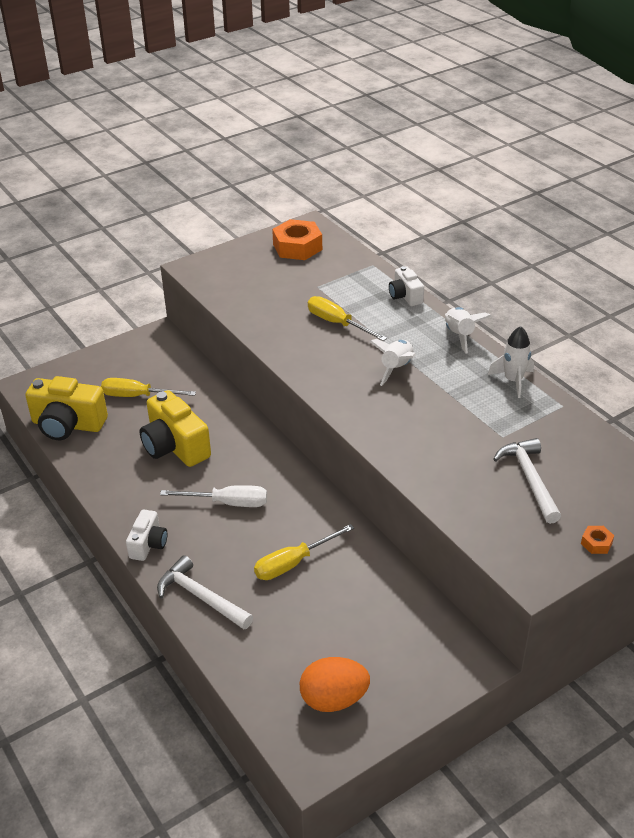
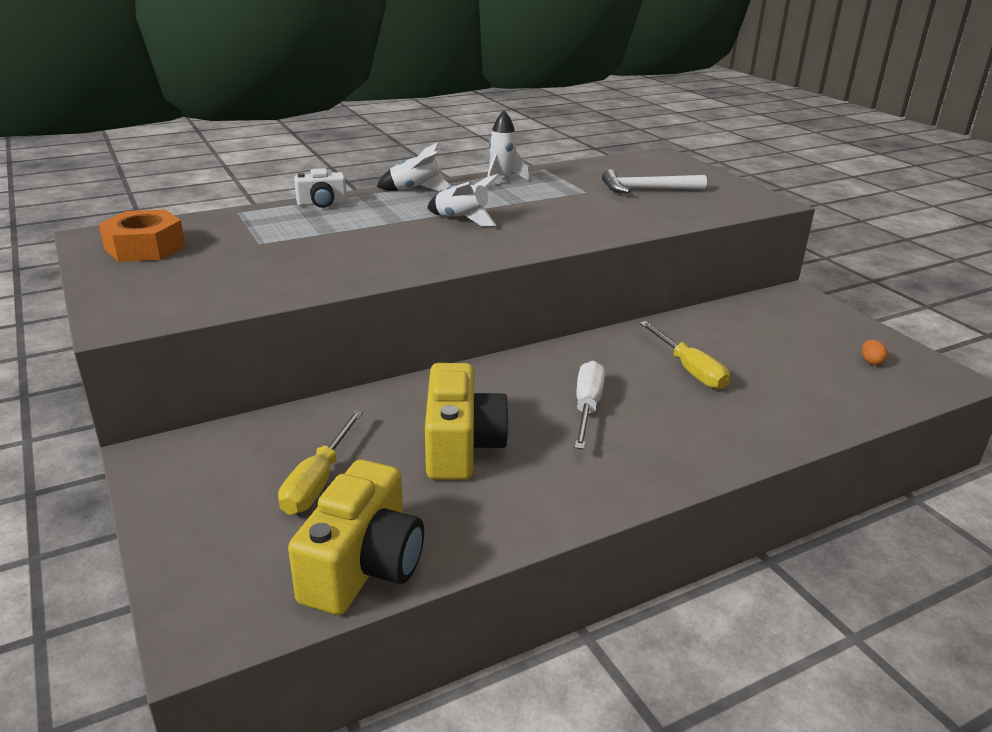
camera: 85 degrees left, 10 degrees down
(148, 544) = (668, 475): white camera -> none
(175, 446) = (461, 446): yellow camera -> yellow camera turned 60 degrees counterclockwise
(201, 597) = (756, 434): white hammer -> none
(334, 699) = (871, 361): orange egg -> orange egg, size x0.43
(337, 323) = (354, 239): yellow screwdriver -> none
(596, 543) = (723, 180): orange nut -> none

